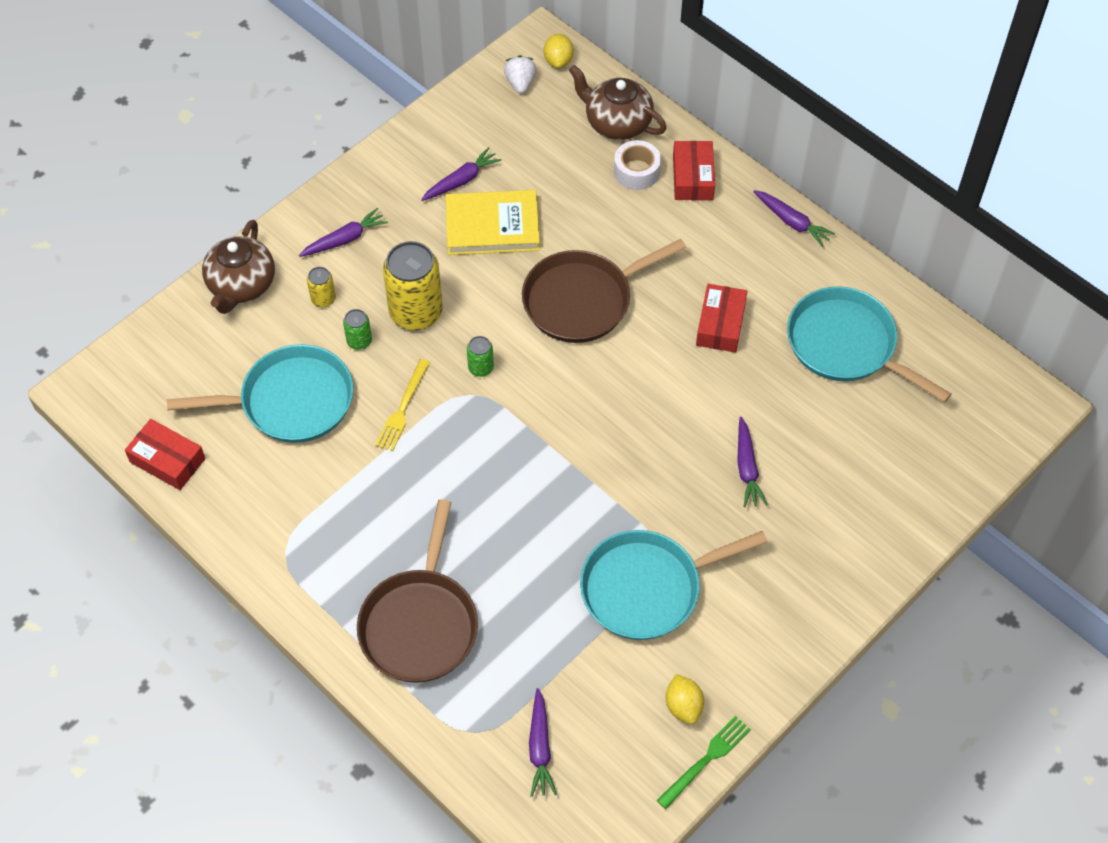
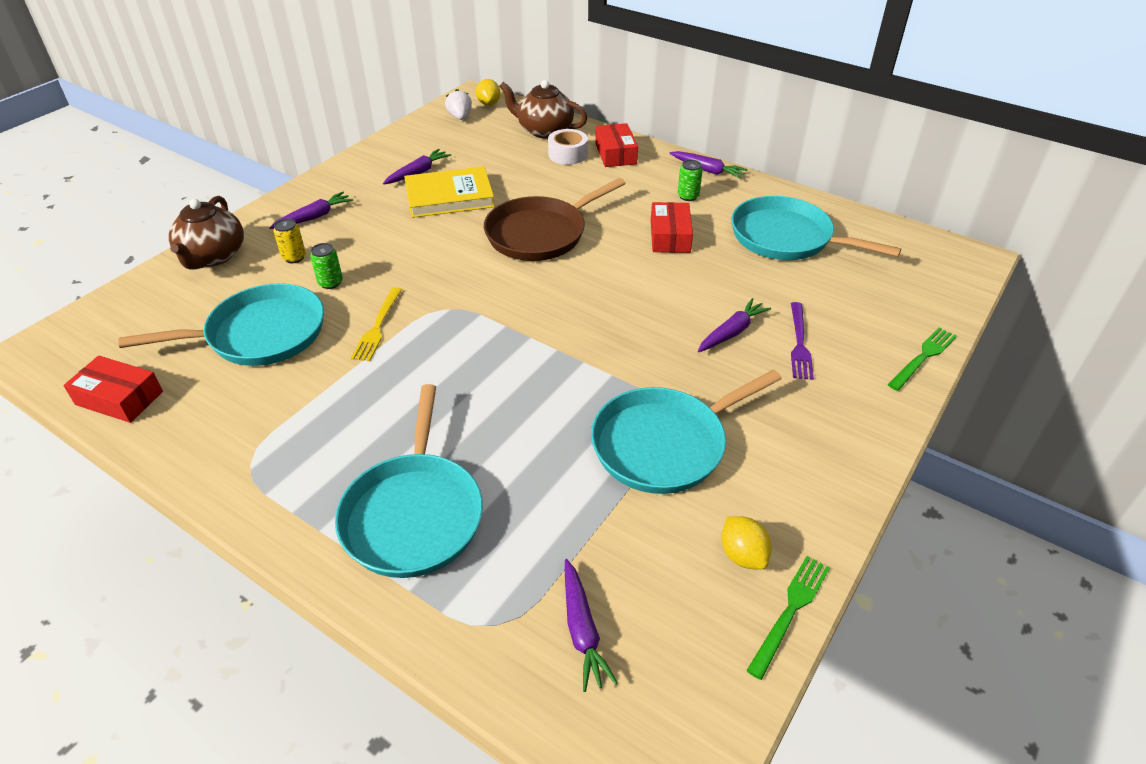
camera: 10 degrees left, 15 degrees down
(416, 312) = (385, 257): yellow can -> none
(420, 624) = (414, 515): brown pan -> turquoise pan
(481, 368) = (453, 289): green can -> green can (688, 196)
(747, 468) = (732, 332): purple carrot -> purple carrot turned 120 degrees counterclockwise
(809, 492) = (799, 343): none -> purple fork
(924, 528) = (923, 357): none -> green fork

